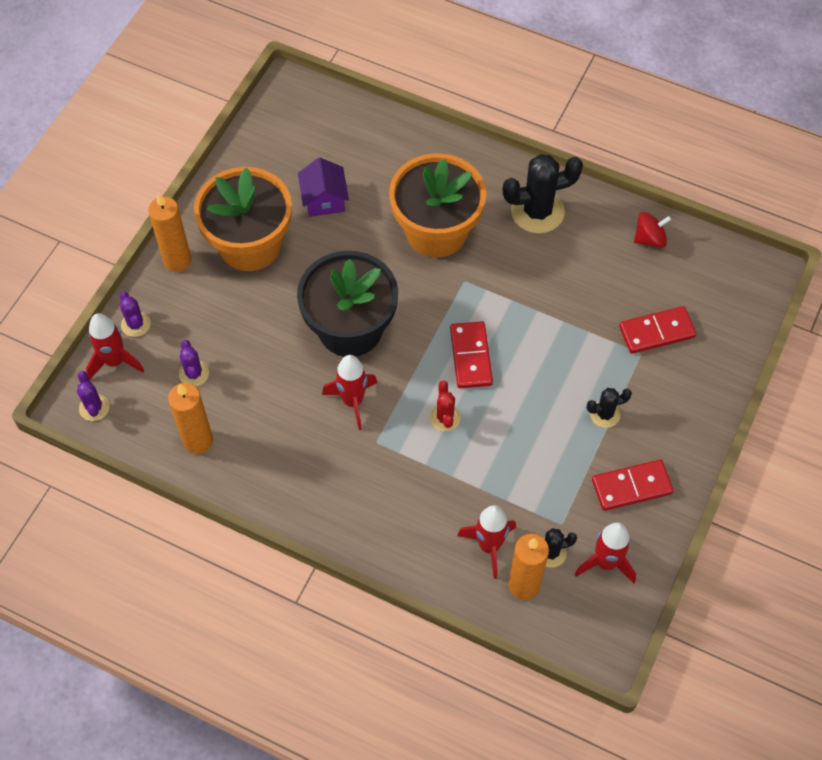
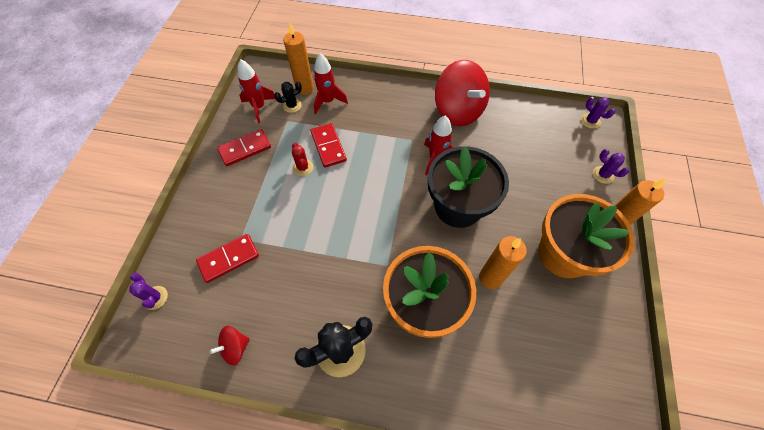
camera: 165 degrees right, 0 degrees up
(115, 361) = (598, 149): red rocket -> none
(194, 373) = (545, 153): purple cactus -> purple cactus (155, 297)
(198, 441) = (518, 117): orange candle -> orange candle (490, 278)
(285, 475) = (458, 111): none -> red spinning top
(324, 200) = (528, 312): purple house -> none
(445, 418) = (373, 163): red cactus -> red cactus (303, 167)
(470, 356) = (366, 206): red domino -> red domino (328, 146)
(604, 414) = (265, 189): black cactus -> none

